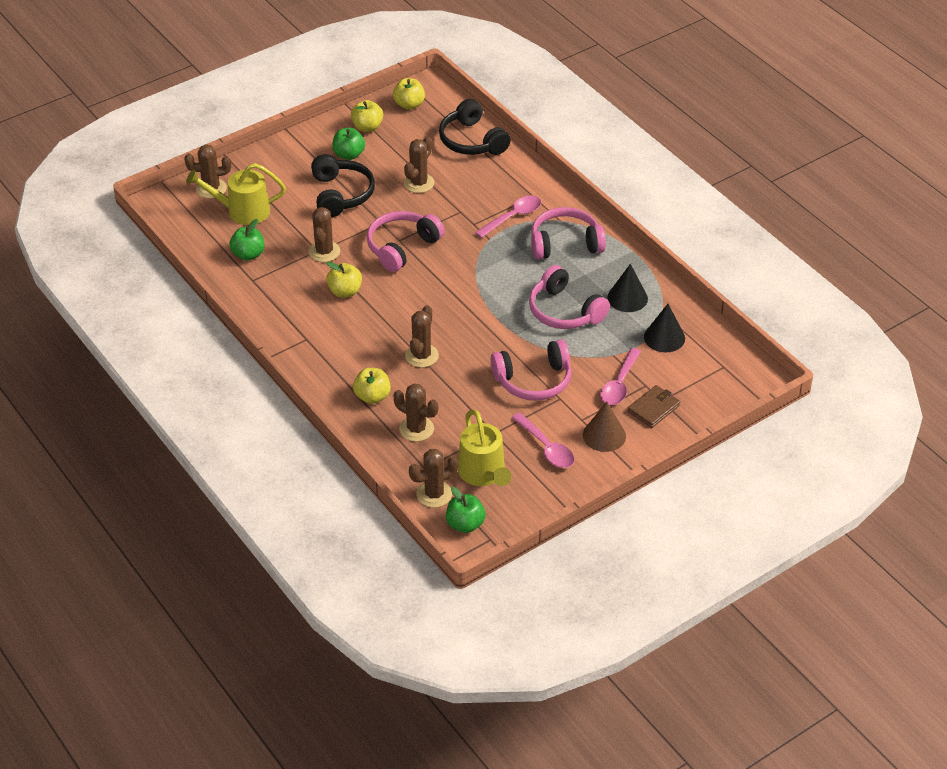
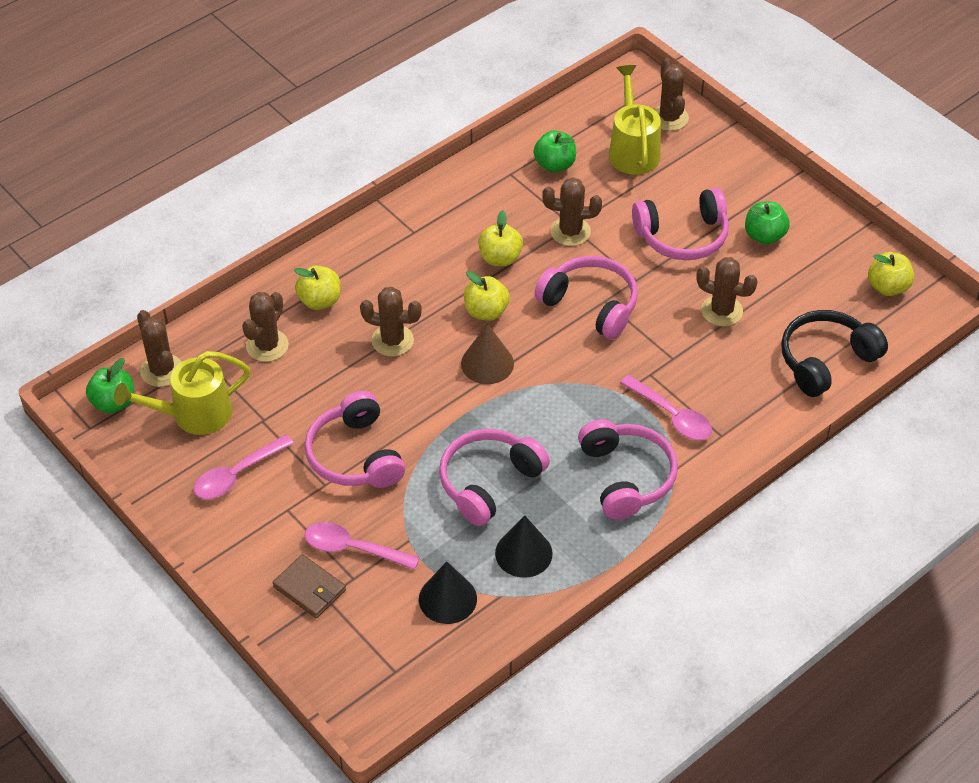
camera: 85 degrees right, 5 degrees up
(341, 194) = (682, 236): black headphones -> pink headphones
(367, 127) = (826, 248): yellow apple -> yellow apple (486, 311)
(604, 435) = (259, 535): brown cone -> brown cone (487, 363)

